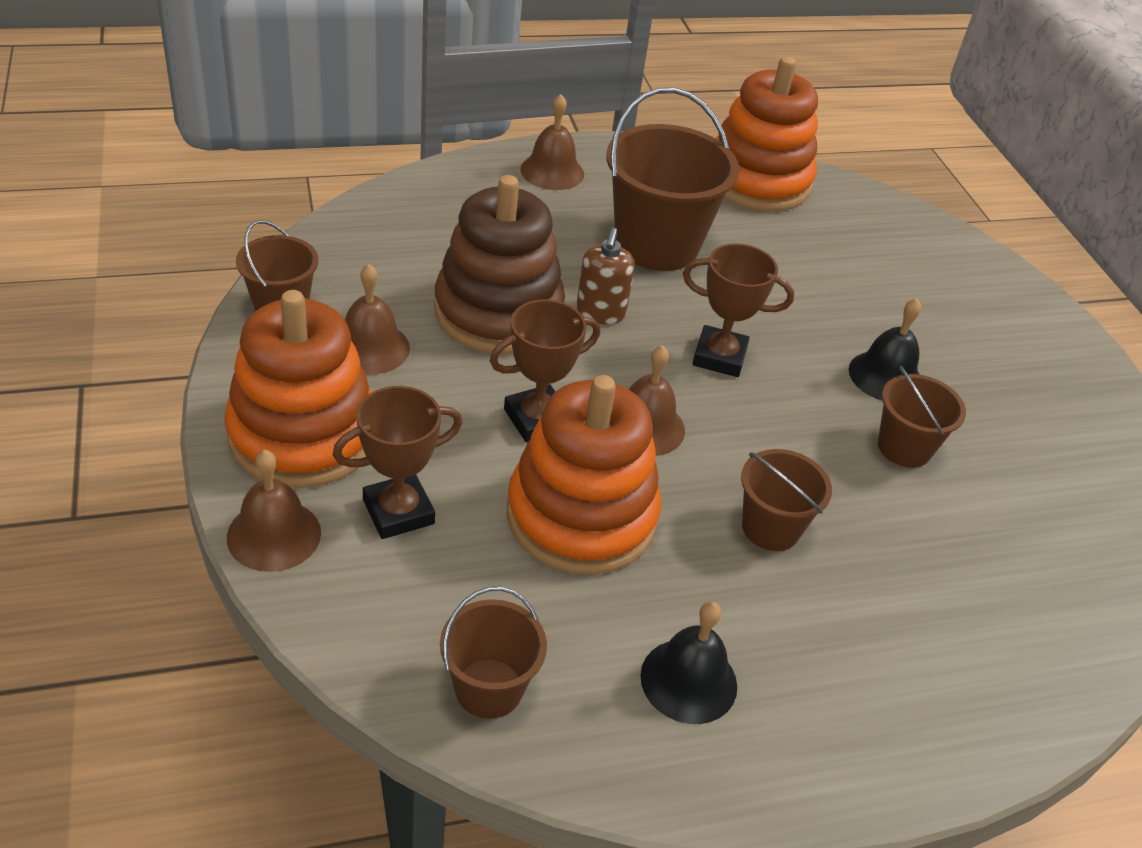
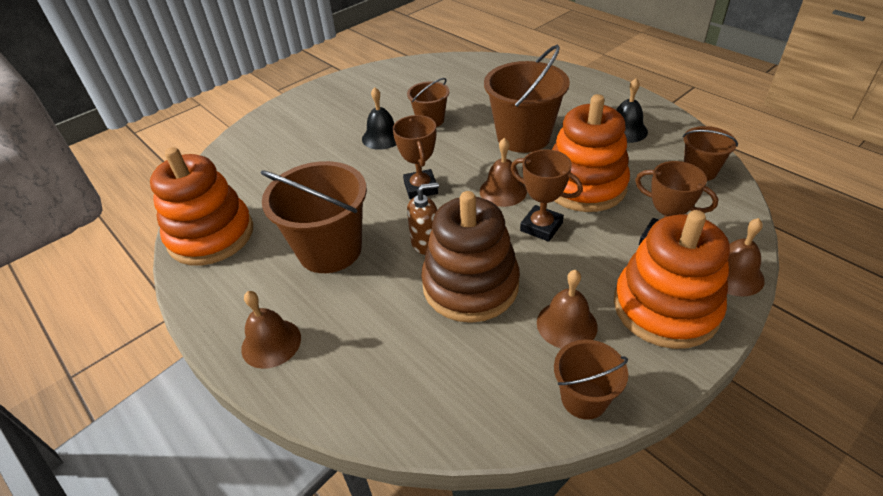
camera: 110 degrees left, 0 degrees up
(770, 528) = (523, 137): brown bucket -> brown bucket, size x1.82

